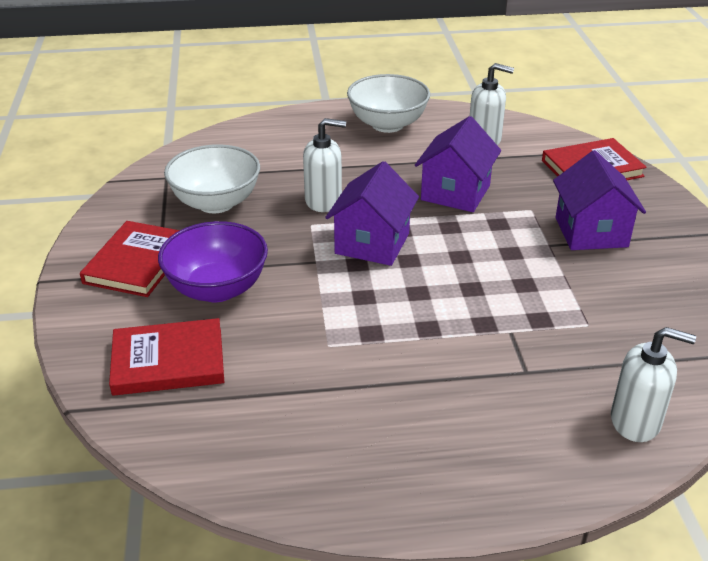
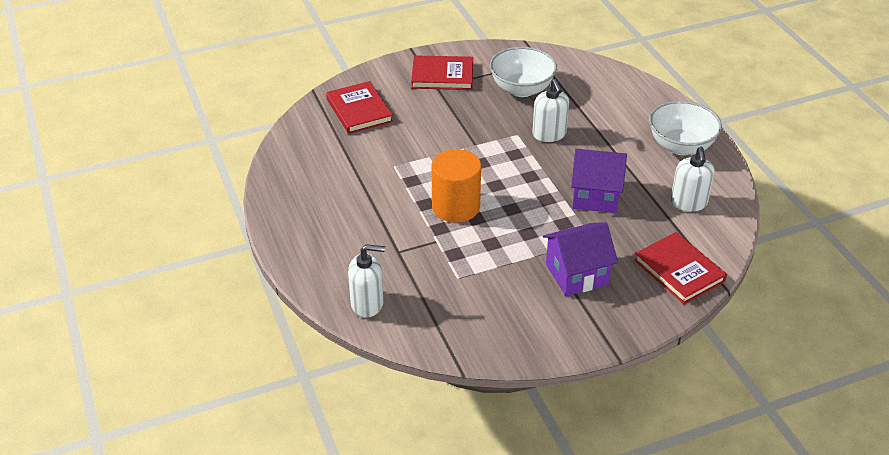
camera: 75 degrees right, 5 degrees up
(217, 289) = (430, 112): purple bowl -> none
(372, 243) = (507, 165): purple house -> none
(443, 301) = (456, 207): none -> orange cylinder
(636, 421) = (367, 303): white soap dispenser -> white soap dispenser turned 90 degrees counterclockwise

